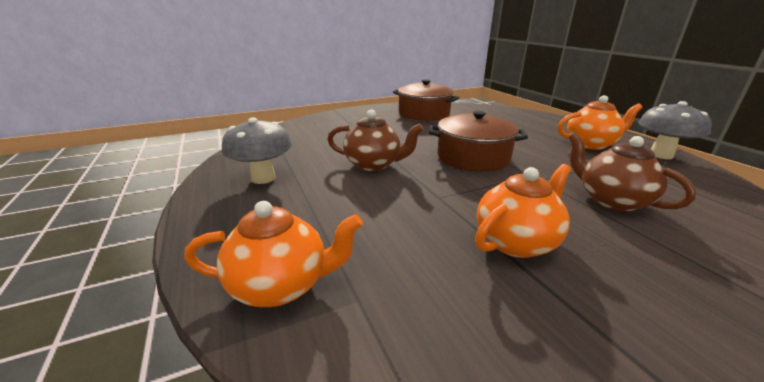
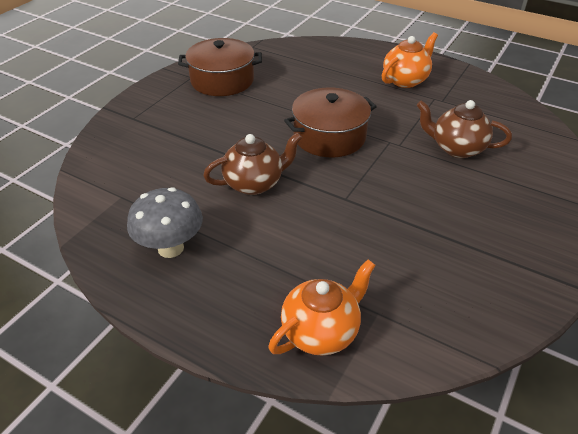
camera: 35 degrees left, 15 degrees up
(516, 242) = (427, 218): orange teapot -> none
(660, 155) = (459, 77): grey mushroom -> none

